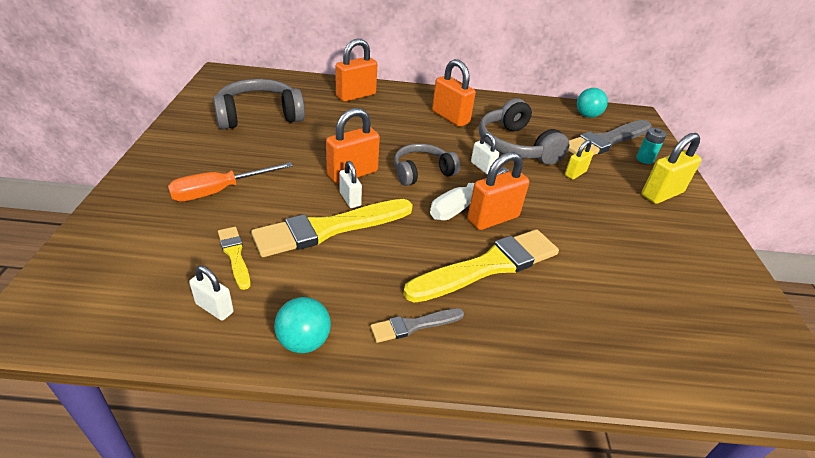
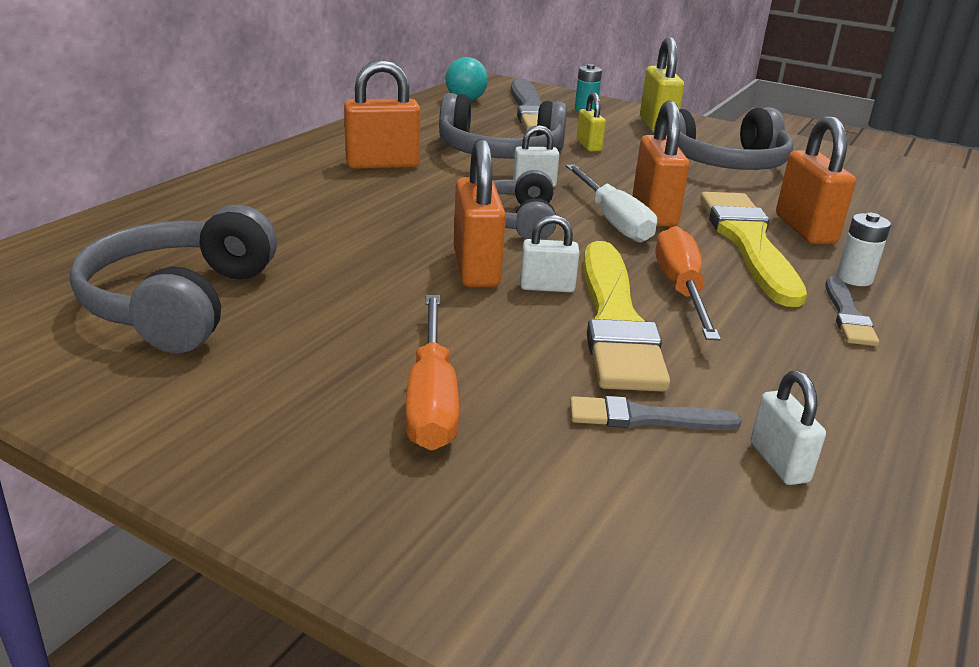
camera: 60 degrees left, 10 degrees down
(214, 308) = (779, 462): white padlock -> white padlock turned 75 degrees counterclockwise
(234, 255) = (645, 418): yellow brush -> grey brush
(304, 341) = (867, 398): turquoise ball -> none
(356, 95) = (221, 204): orange padlock -> orange padlock (805, 229)
(388, 246) = (681, 290): none -> orange screwdriver
(479, 325) = (854, 278): none -> white battery
(628, 237) = (724, 164): none -> grey headphones

